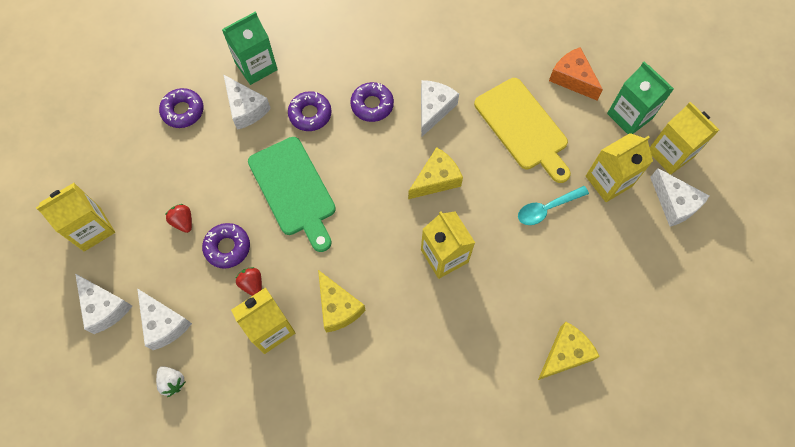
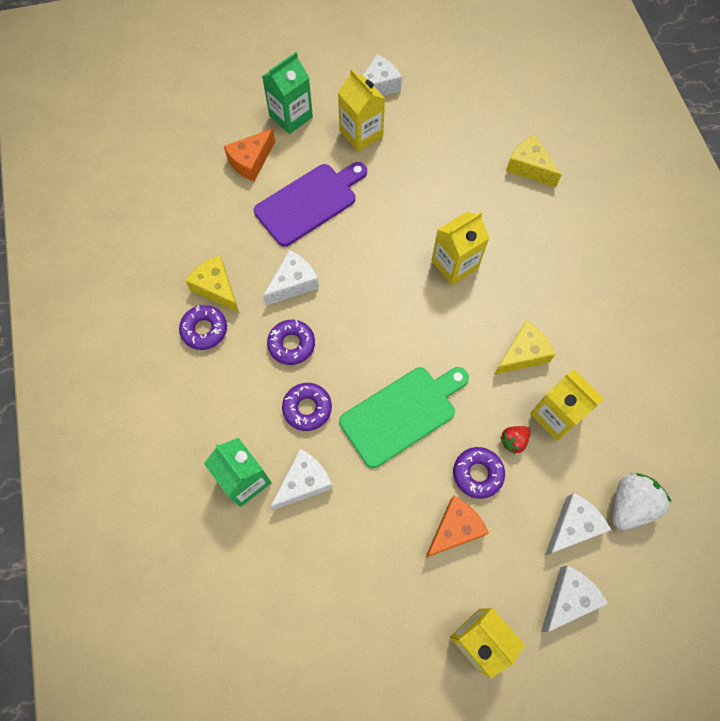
camera: 95 degrees left, 0 degrees up
(172, 382) = (629, 504): white strawberry -> white strawberry, size x1.78
(183, 111) = (312, 559): purple donut -> purple donut (204, 330)
(183, 221) = (455, 529): red strawberry -> orange cheese
(434, 109) = (293, 283): white cheese -> white cheese turned 120 degrees clockwise
(436, 179) = (375, 276): yellow cheese -> yellow cheese (216, 288)
(523, 127) = (309, 202): yellow cutting board -> purple cutting board
(547, 208) = (394, 181): turquoise spoon -> none
(670, 154) = (328, 87): yellow carton -> none

